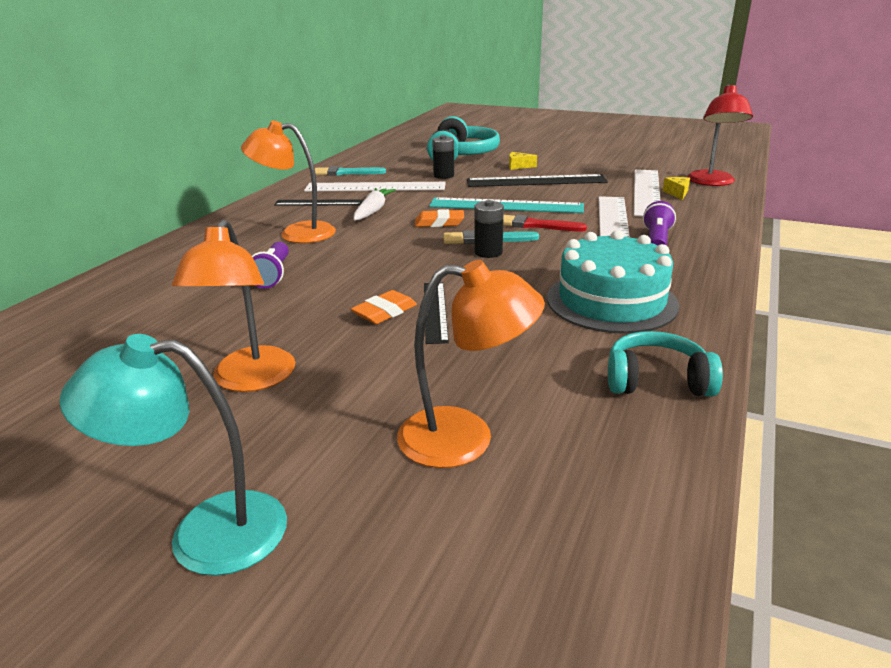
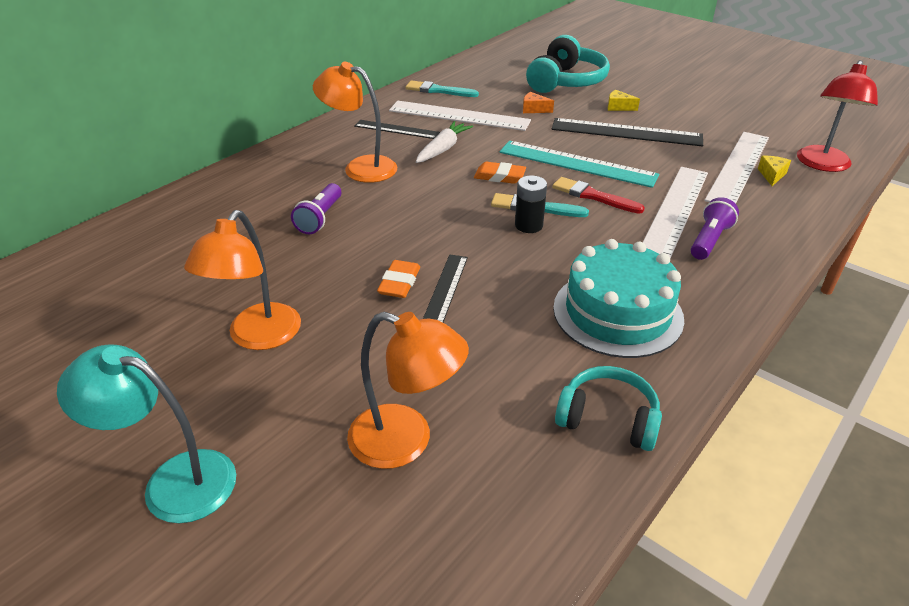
camera: 15 degrees right, 10 degrees up
(384, 312) = (399, 283): orange eraser -> orange eraser turned 45 degrees counterclockwise
(443, 175) = (534, 109): black battery -> orange cheese

